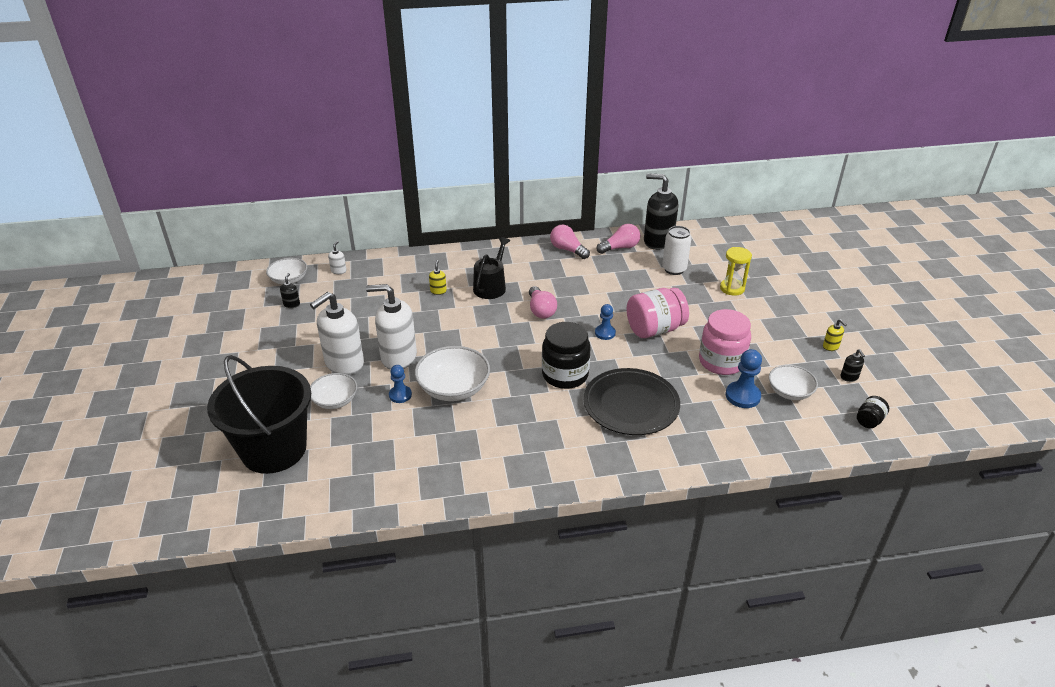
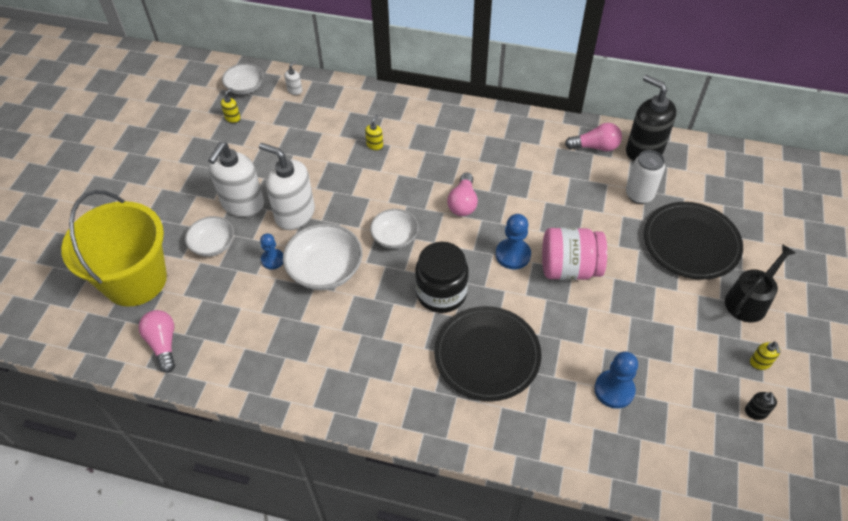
camera: 25 degrees right, 15 degrees up
(274, 449) = (135, 280): black bucket -> yellow bucket
(292, 304) = (233, 118): black soap dispenser -> yellow soap dispenser
(344, 363) = (242, 204): white soap dispenser -> white soap dispenser turned 45 degrees counterclockwise
(491, 286) = (430, 156): black watering can -> black watering can (749, 300)
(567, 250) = (536, 132): pink light bulb -> pink light bulb (163, 344)
(605, 333) = (513, 255): blue pawn -> blue pawn, size x1.52
(721, 362) = (617, 337): pink jar -> none
(732, 288) = (691, 243): yellow hourglass -> black plate
(790, 392) = (671, 405): white bowl -> white bowl (395, 237)
(869, 420) = (741, 478): black jar -> none

